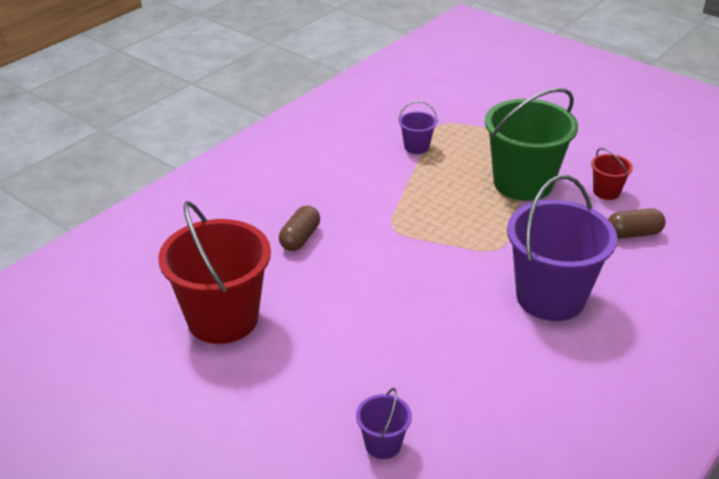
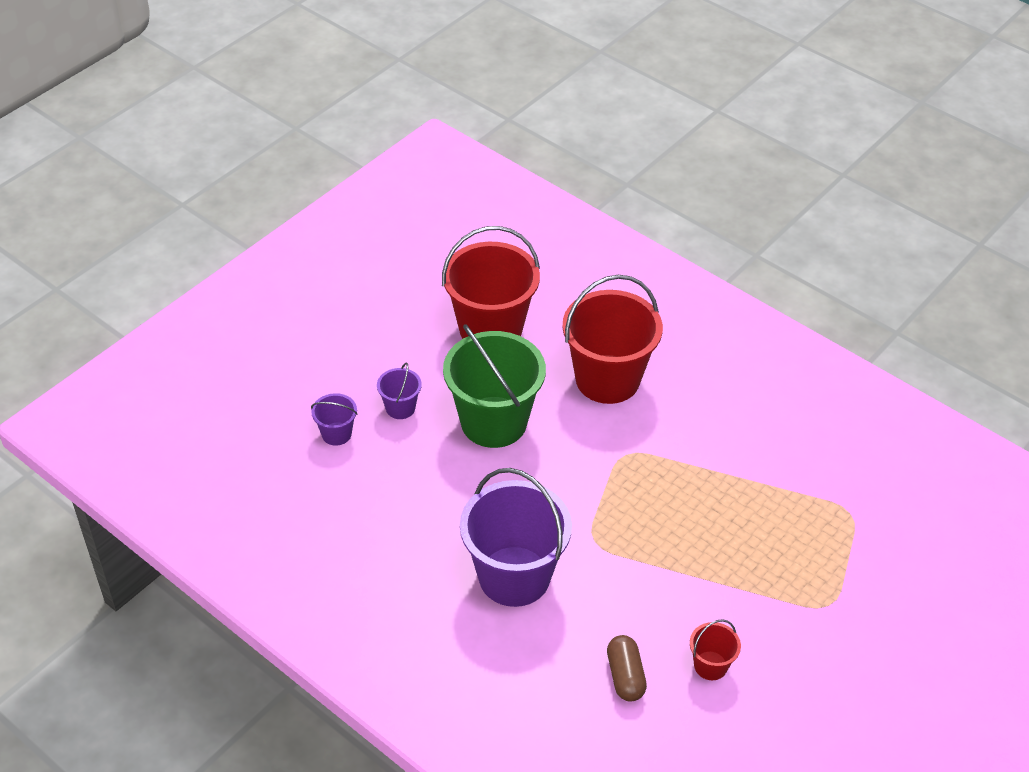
camera: 90 degrees right, 10 degrees up
(300, 238) = (607, 379): brown capsule -> red bucket
(416, 147) = (790, 483): purple bucket -> purple bucket (400, 408)
(523, 183) = (721, 581): green bucket -> green bucket (494, 422)

